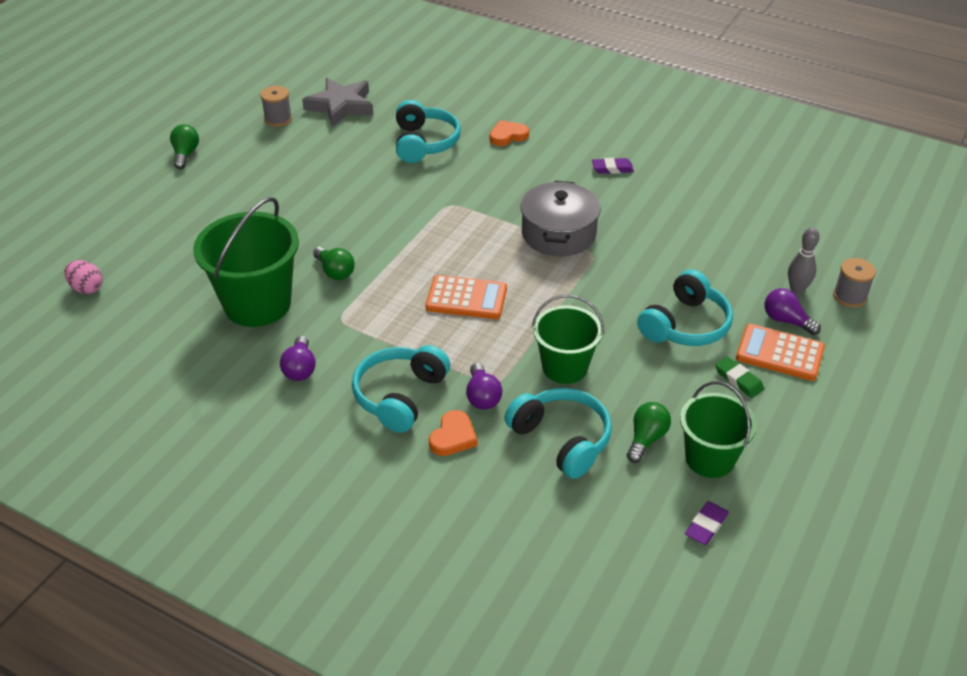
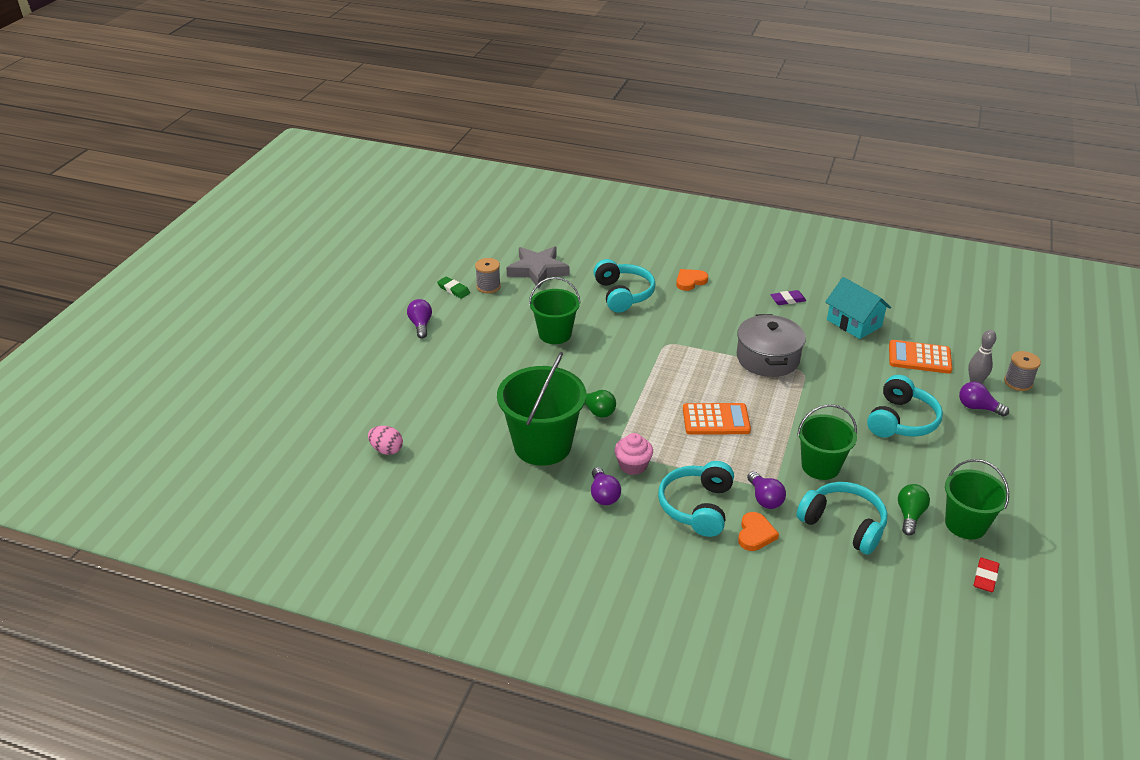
camera: 10 degrees left, 5 degrees down
(185, 154) = (421, 325): green light bulb -> purple light bulb
(327, 180) = (555, 334): none -> green bucket
(348, 339) = (633, 465): none -> pink cupcake
(679, 204) = (854, 323): none -> turquoise house
(706, 525) = (985, 577): purple eraser -> red eraser
(738, 380) = (961, 459): green eraser -> green eraser (453, 289)
(779, 353) = (983, 434): orange calculator -> orange calculator (919, 358)

